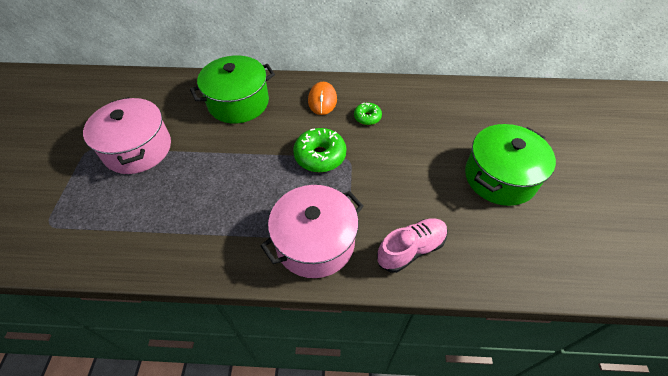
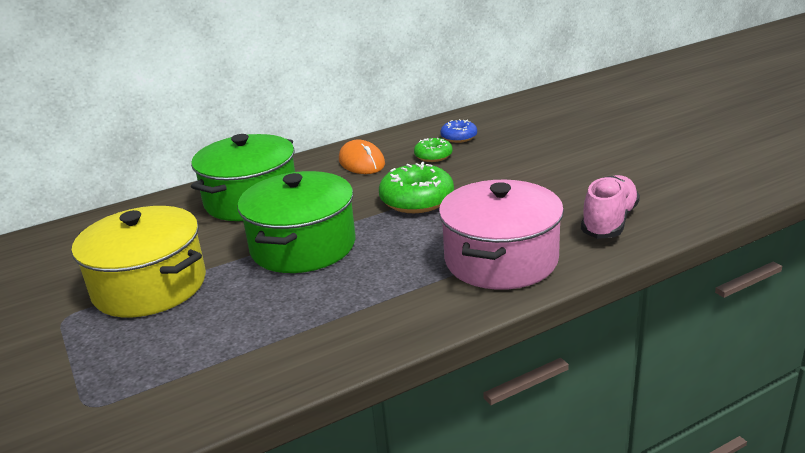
camera: 30 degrees left, 25 degrees down
(138, 149) = (150, 286): pink pot -> yellow pot
(399, 106) = (459, 137): none -> blue donut
(500, 177) = (626, 145): green pot -> green pot (303, 246)

